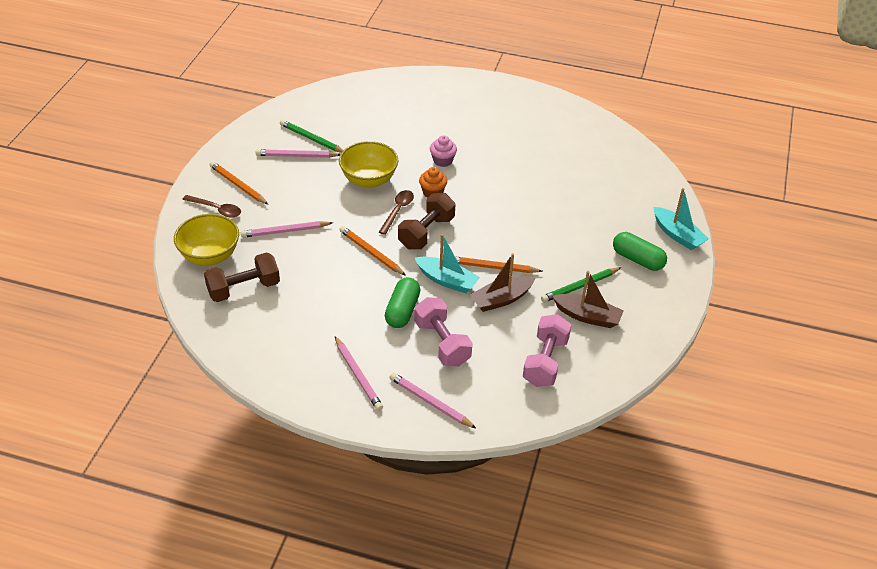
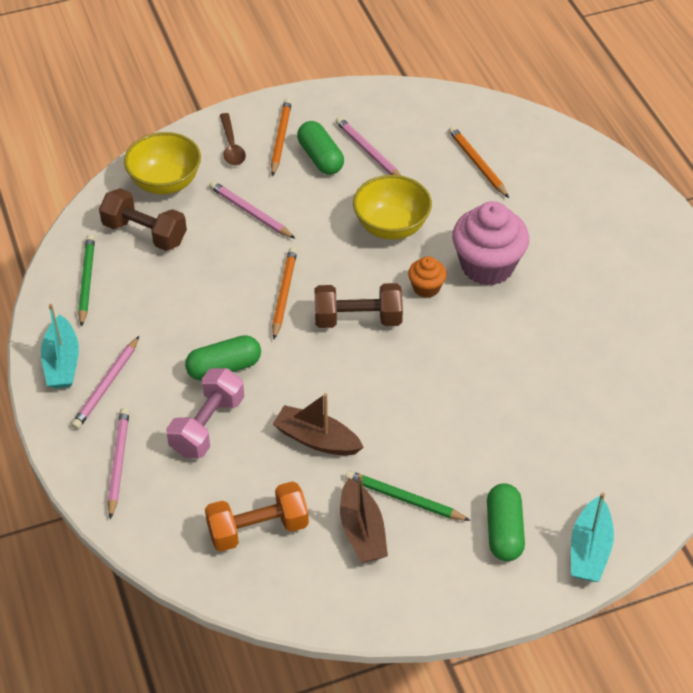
camera: 55 degrees right, 5 degrees up
(276, 177) = (320, 158): none -> green capsule
(311, 139) = (406, 146): green pencil -> green pencil (86, 281)
(398, 211) = (368, 277): brown spoon -> none
(442, 161) = (487, 266): pink cupcake -> pink cupcake, size x2.00
(447, 280) = (302, 377): turquoise boat -> turquoise boat (62, 362)
(492, 267) = (359, 404): orange pencil -> orange pencil (477, 164)
(545, 361) = (258, 529): pink dumbbell -> orange dumbbell

